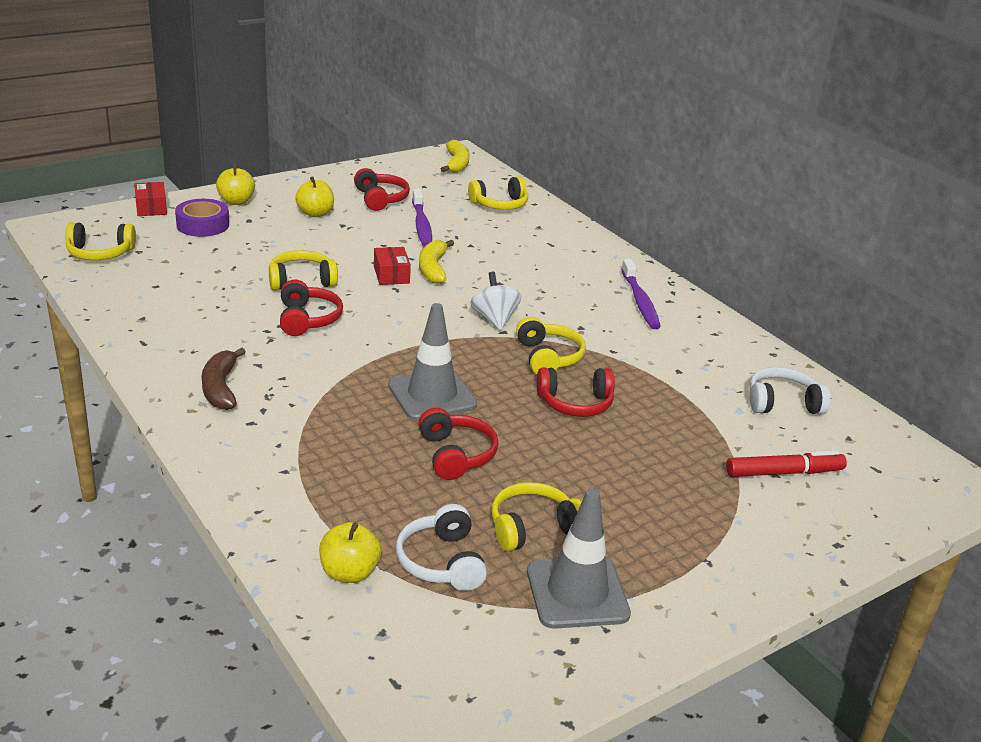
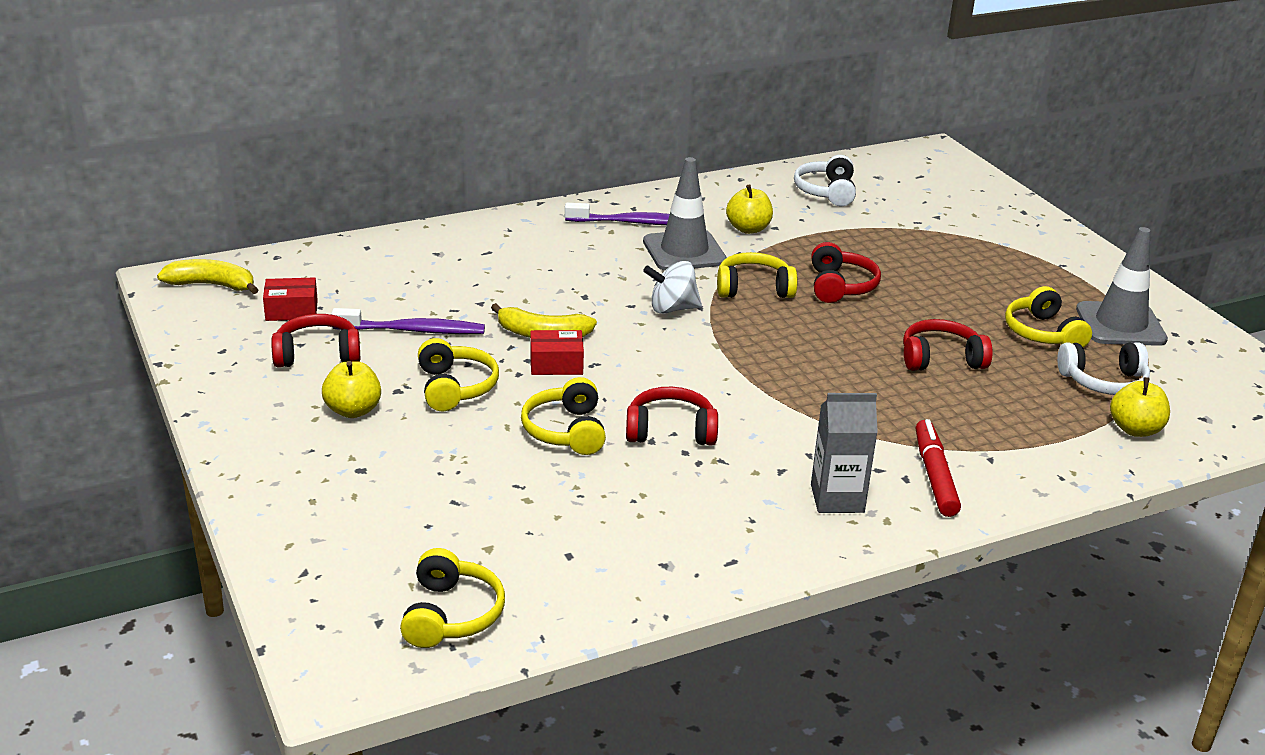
camera: 80 degrees left, 0 degrees up
(151, 208) = (286, 566): red box -> red box (291, 310)
(203, 225) = (368, 513): purple tape -> none
(220, 388) = (837, 498): brown banana -> grey carton
(236, 201) = (287, 480): yellow apple -> yellow apple (748, 229)
(432, 395) = (835, 362): grey traffic cone -> grey traffic cone (684, 251)
(500, 204) = (363, 270): yellow headphones -> yellow headphones (455, 387)
(784, 472) = (934, 212): red marker -> red marker (934, 476)

